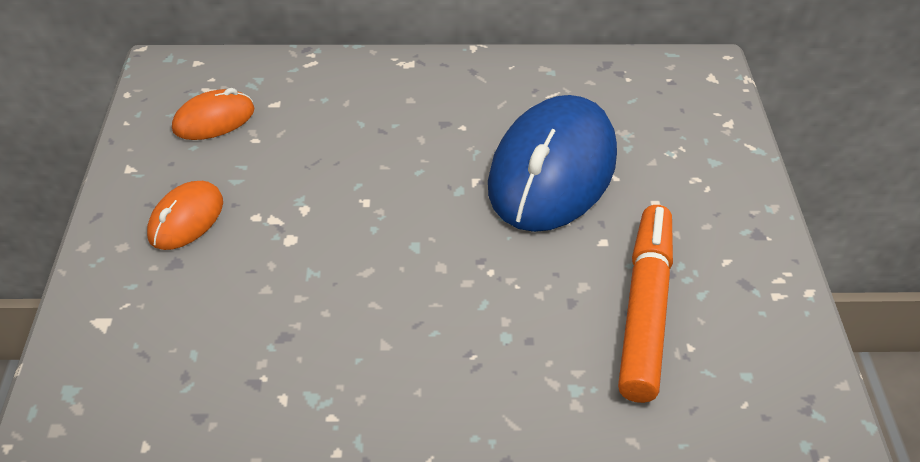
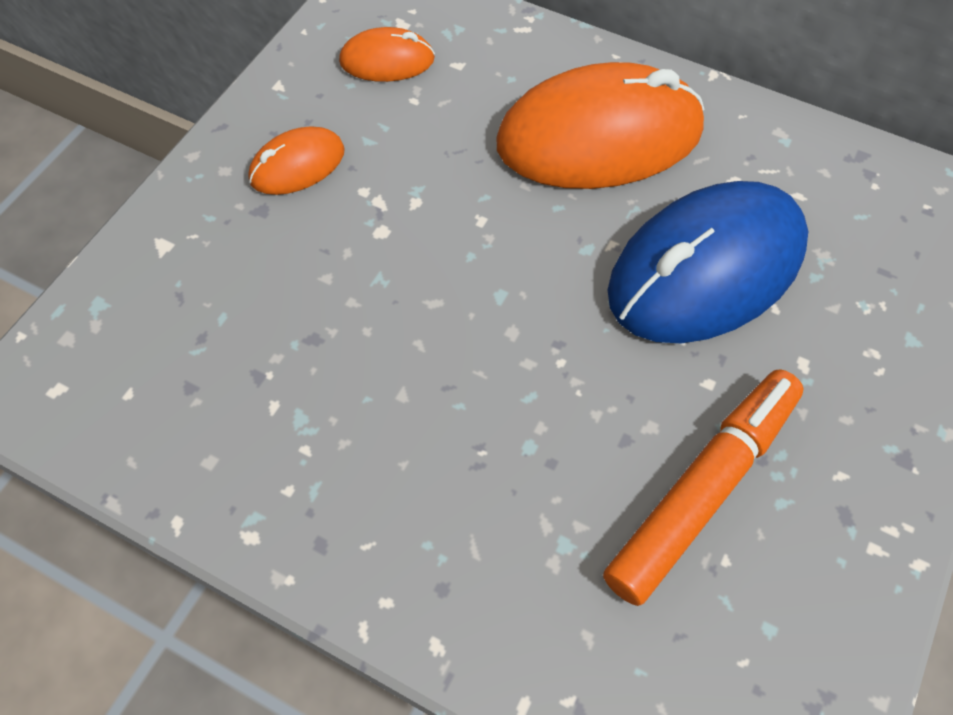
camera: 30 degrees right, 15 degrees up
(419, 115) = (599, 137): none -> orange mouse

